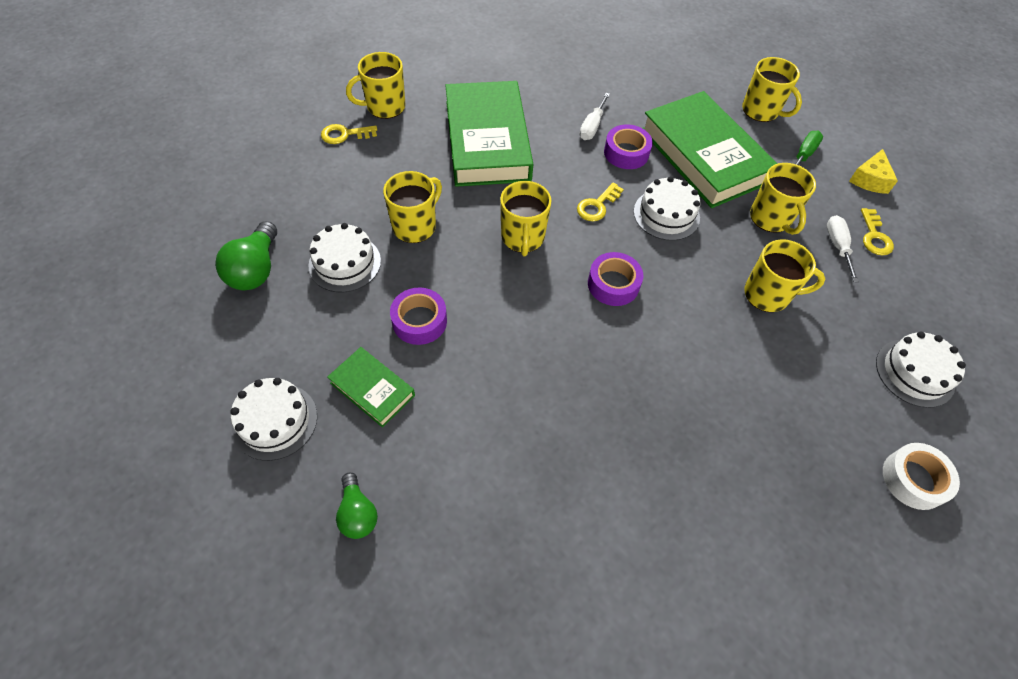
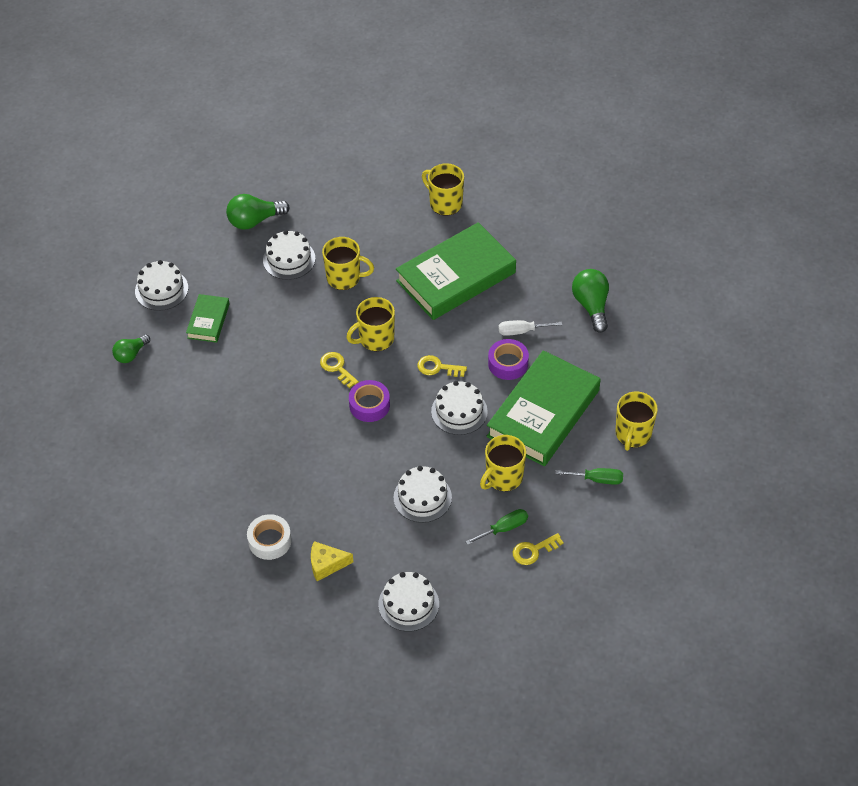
camera: 65 degrees right, 5 degrees down
(345, 135) = (399, 197): yellow key -> yellow key (337, 368)
(419, 321) = (270, 318): purple tape -> none
(594, 71) = (591, 306): none -> green light bulb
(768, 295) = (422, 497): yellow mug -> white cake
(837, 246) = (504, 528): white screwdriver -> green screwdriver
(869, 180) = (601, 533): yellow cheese -> yellow cheese (326, 564)
(913, 479) = (316, 619): white tape -> white tape (270, 541)

